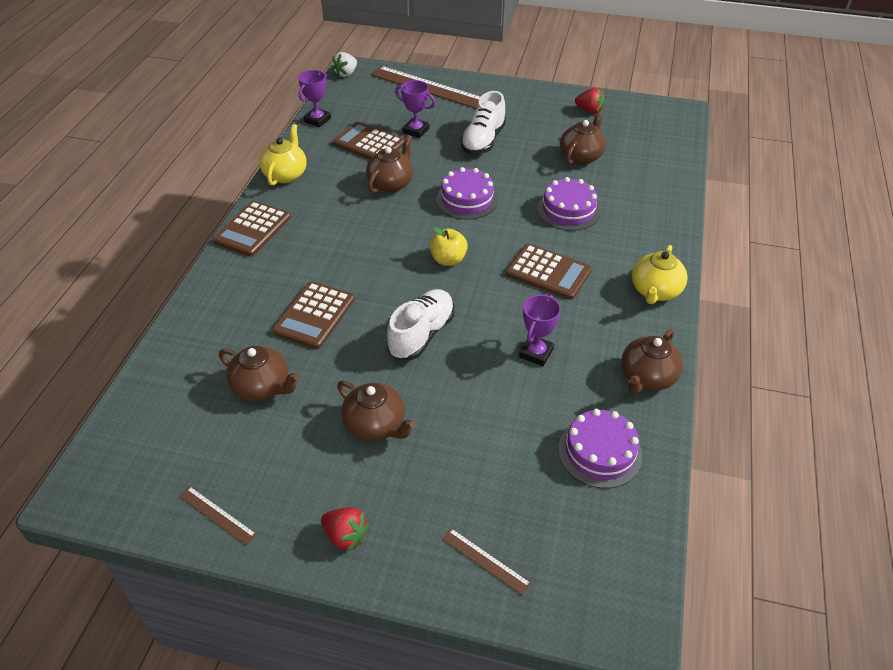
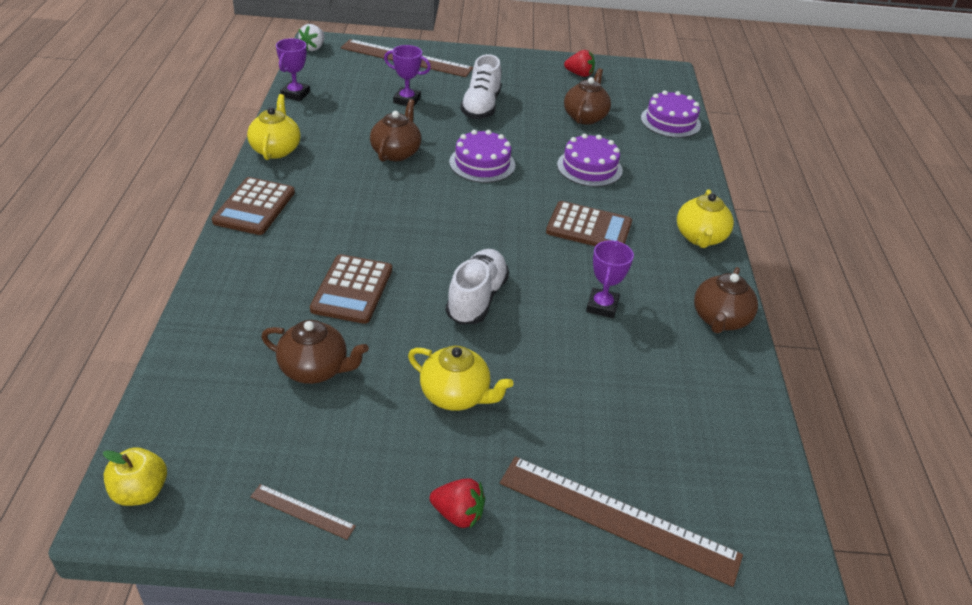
camera: 15 degrees left, 5 degrees down
(368, 143) = (359, 115): brown calculator -> none
(376, 425) = (456, 395): brown teapot -> yellow teapot
(448, 260) = (481, 223): yellow apple -> yellow apple (140, 492)
(485, 560) = (617, 518): brown ruler -> brown ruler, size x2.23
(600, 452) = (698, 396): purple cake -> purple cake (670, 121)

